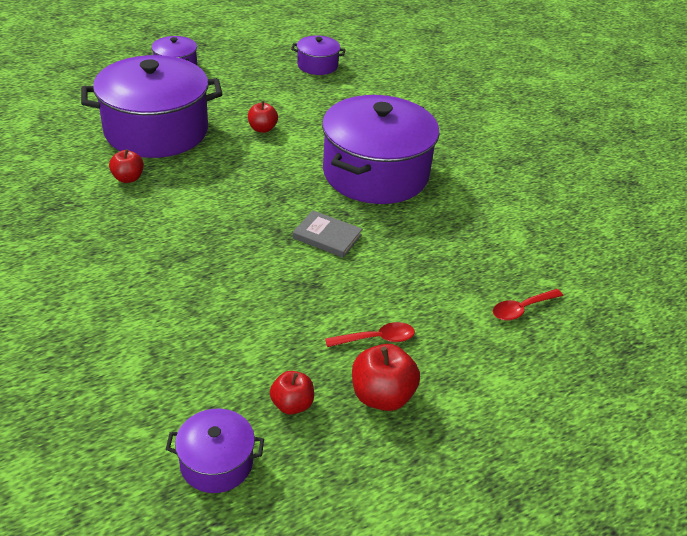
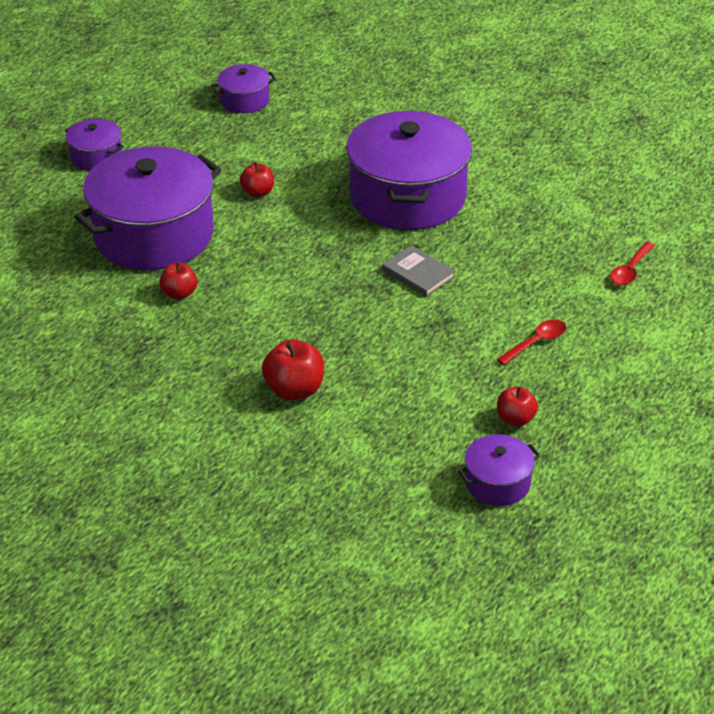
camera: 25 degrees left, 0 degrees up
(327, 236) = (418, 274): grey book -> grey book turned 45 degrees clockwise
(382, 396) = (578, 383): red apple -> red apple (294, 390)

